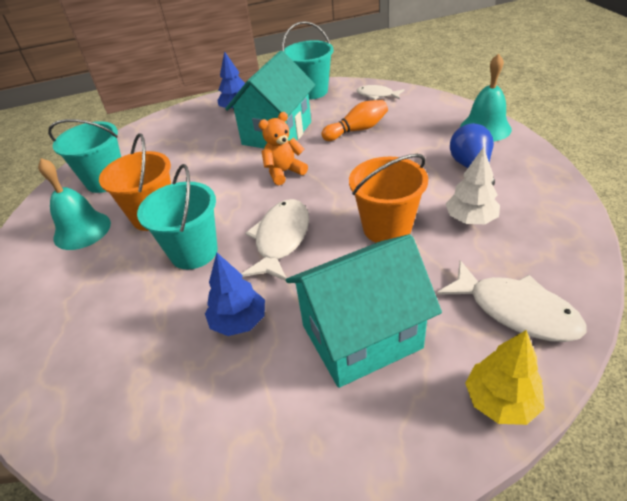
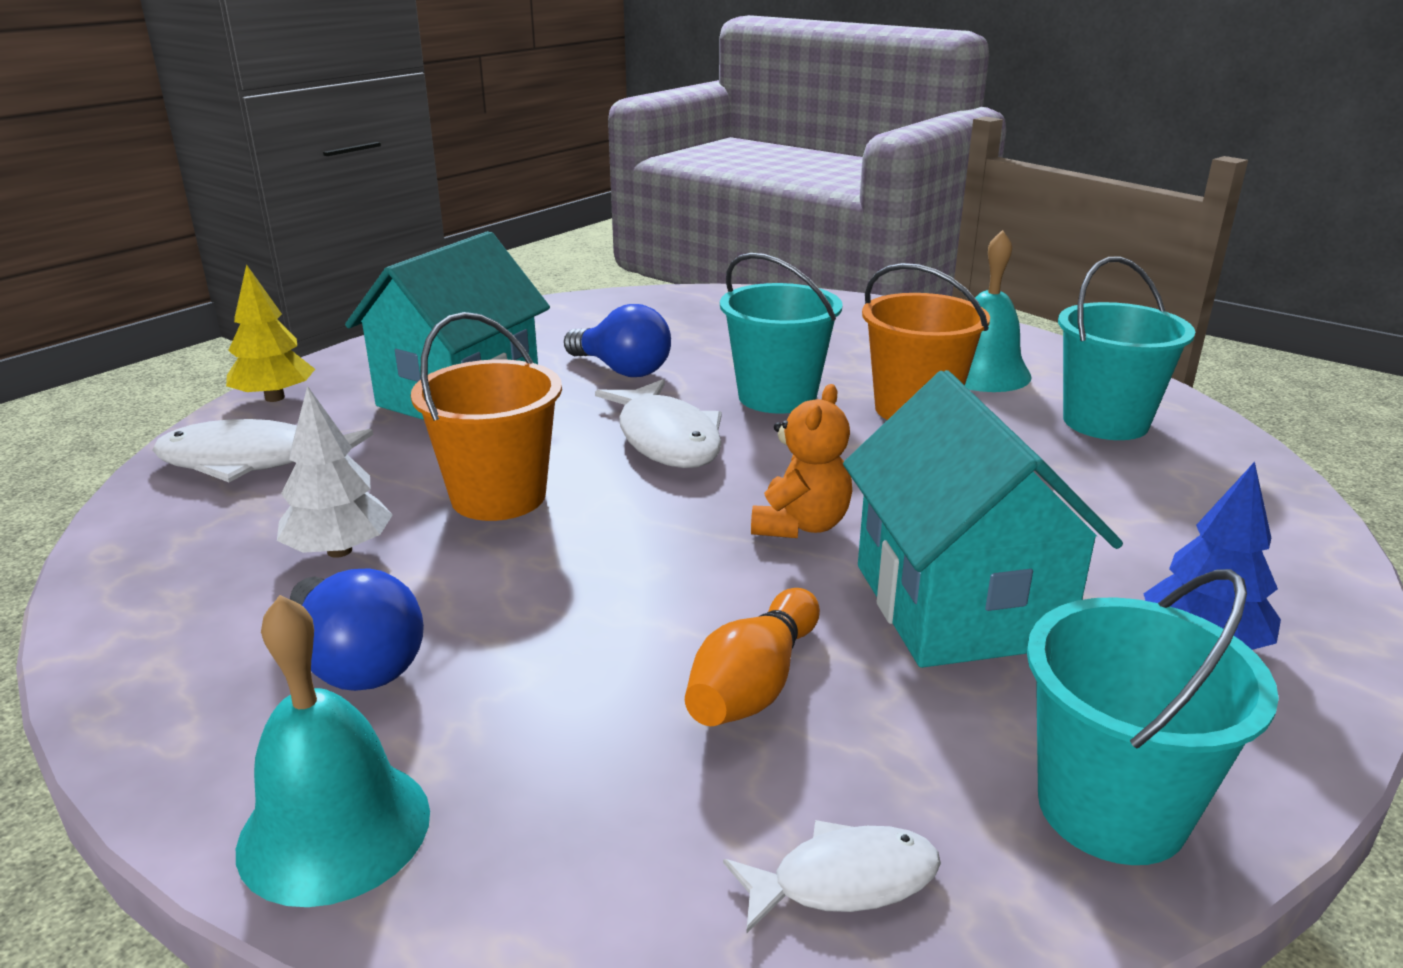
camera: 140 degrees right, 15 degrees down
(239, 321) = (622, 370): blue tree -> blue light bulb

